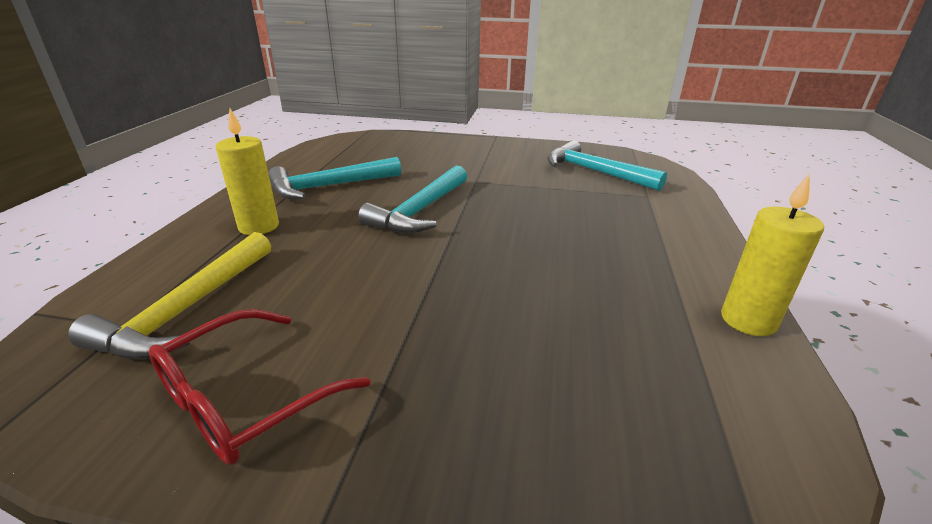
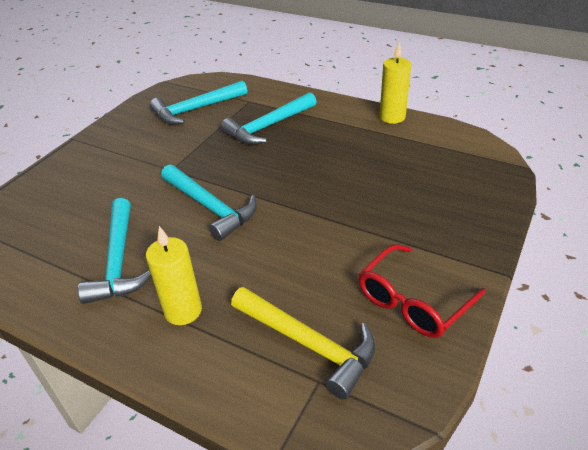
camera: 70 degrees left, 10 degrees up
(245, 399) = (413, 301): red glasses -> red glasses turned 75 degrees clockwise
(602, 216) = (268, 126): none -> turquoise hammer

